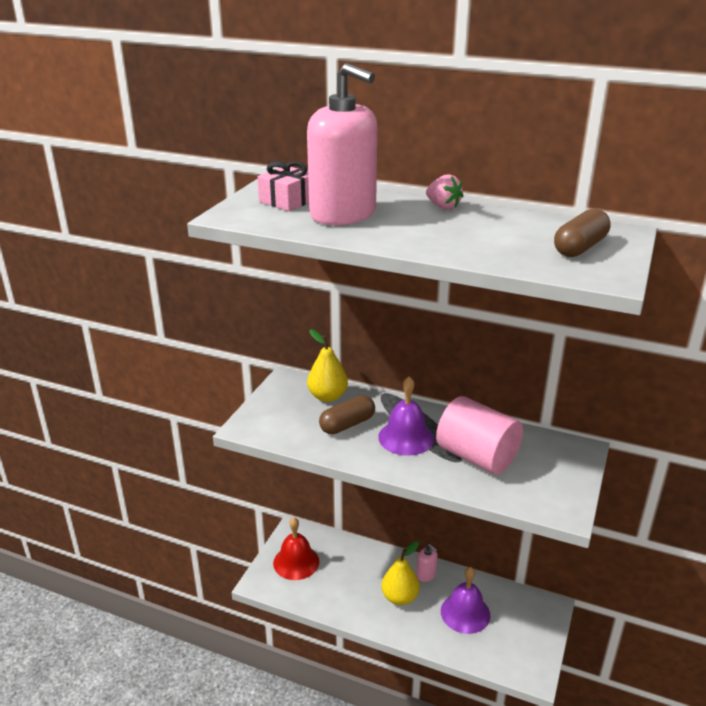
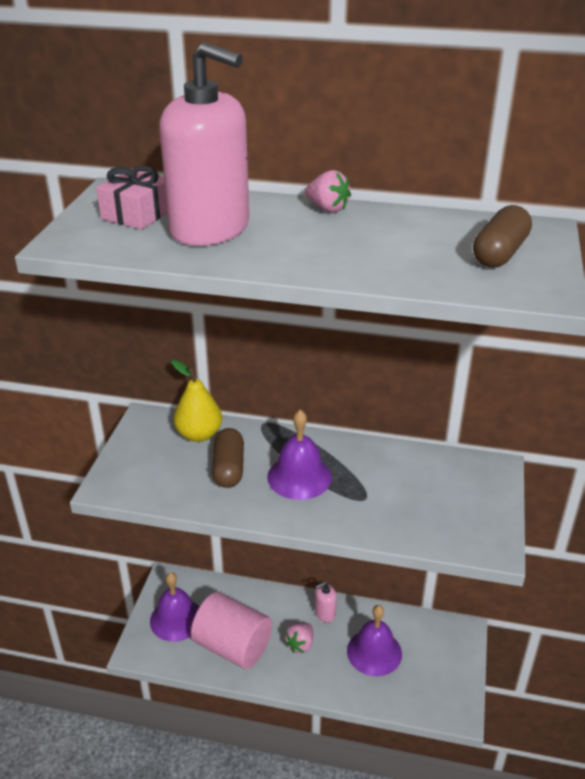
camera: 10 degrees left, 5 degrees up
(296, 562) = (176, 619): red bell -> purple bell
(347, 425) = (229, 468): brown capsule -> brown capsule turned 45 degrees counterclockwise
(400, 597) = (300, 644): yellow pear -> pink strawberry
(426, 574) = (325, 613): pink soap dispenser -> pink soap dispenser turned 120 degrees clockwise
(477, 457) = (383, 491): pink cylinder -> pink cylinder (233, 646)

